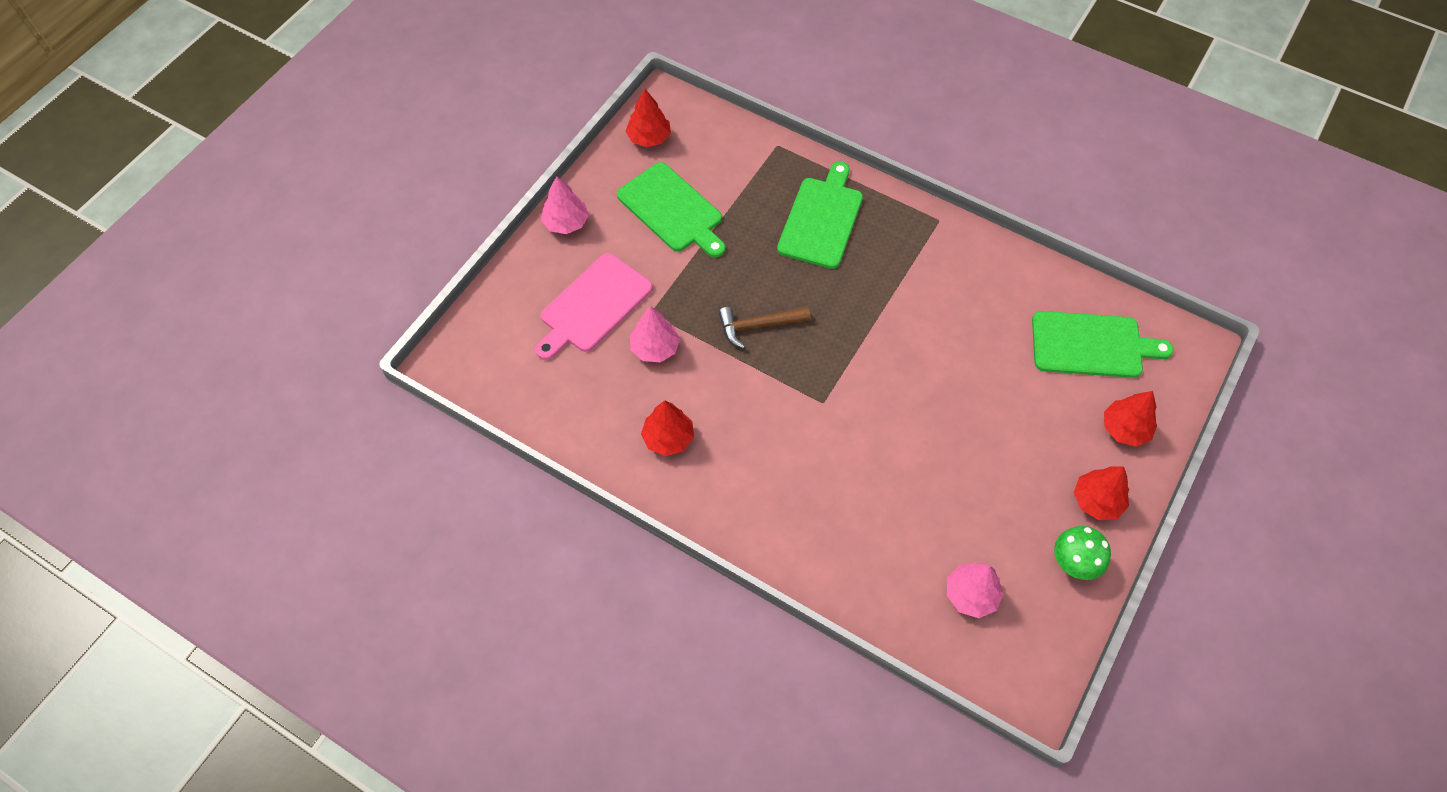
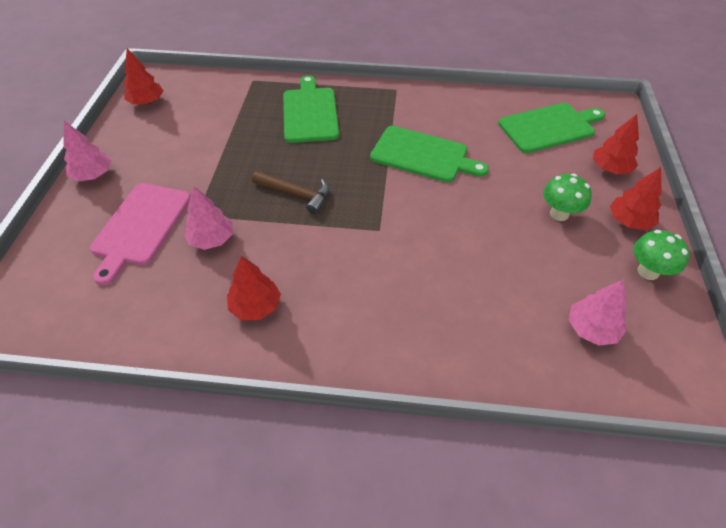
camera: 25 degrees left, 10 degrees down
(672, 210) = (186, 140): green cutting board -> green cutting board (423, 155)
(758, 325) = (296, 194): brown hammer -> brown hammer turned 120 degrees counterclockwise
(1025, 461) = (559, 214): none -> green mushroom

